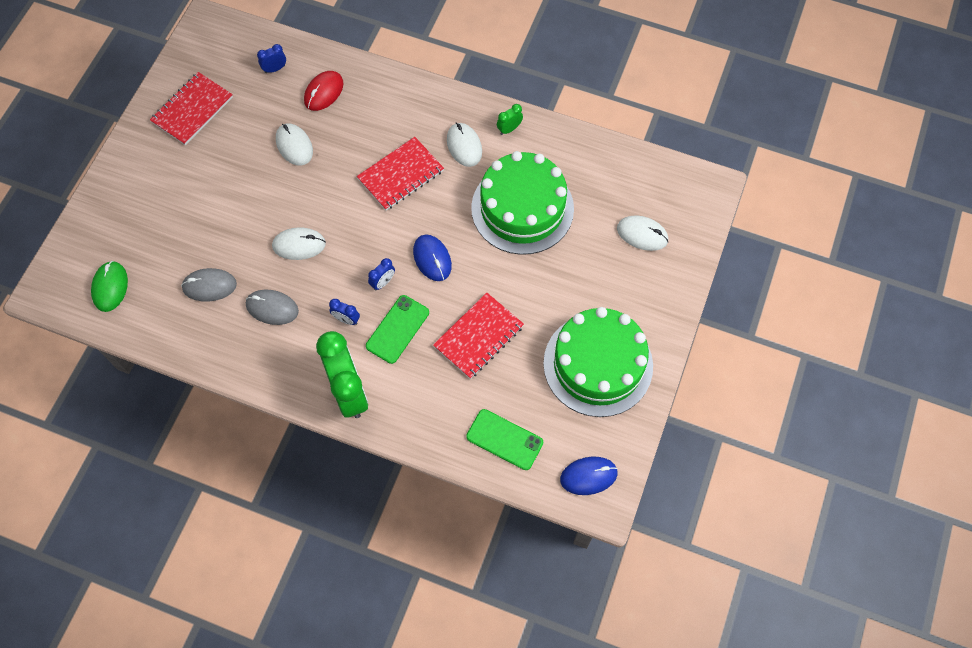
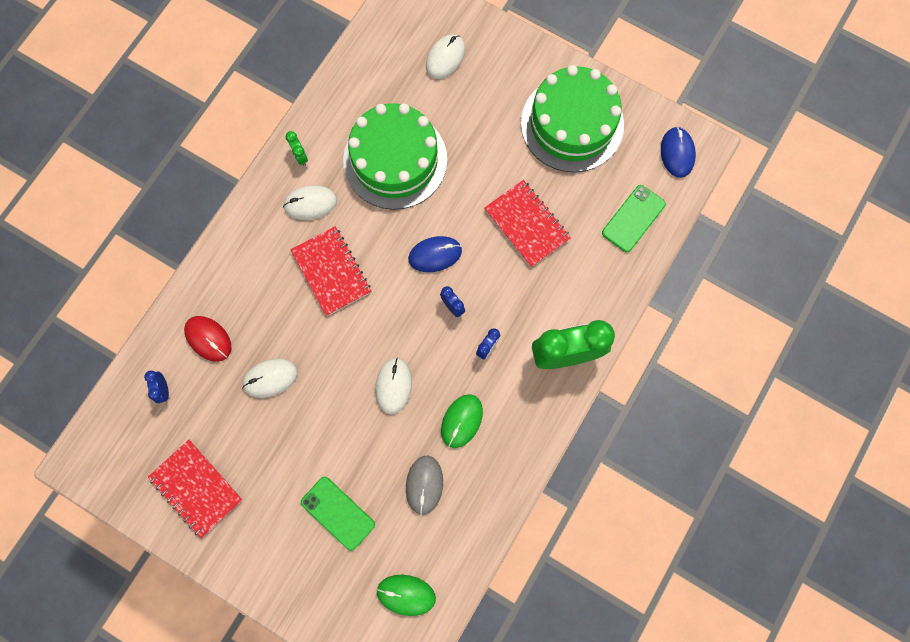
camera: 80 degrees left, 10 degrees up
(272, 308) = (461, 421): grey mouse -> green mouse
(397, 329) = (506, 299): green phone -> green phone (338, 513)

